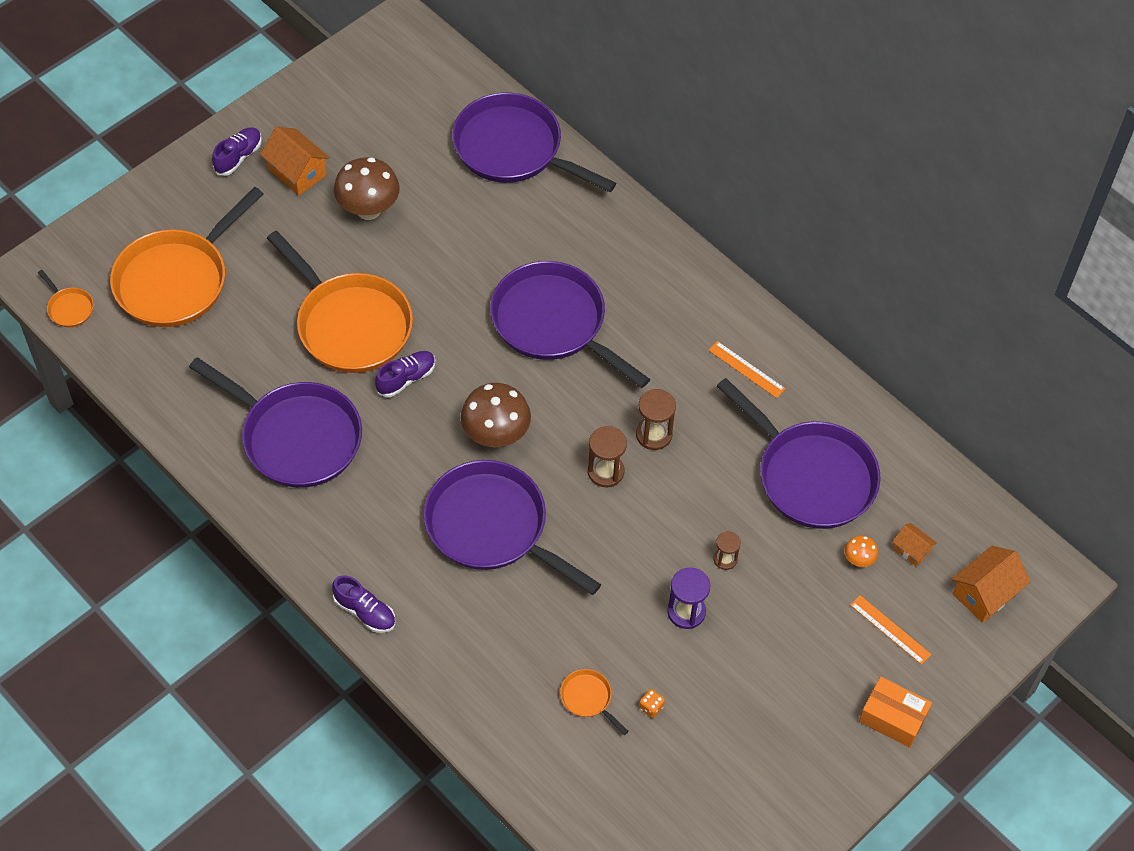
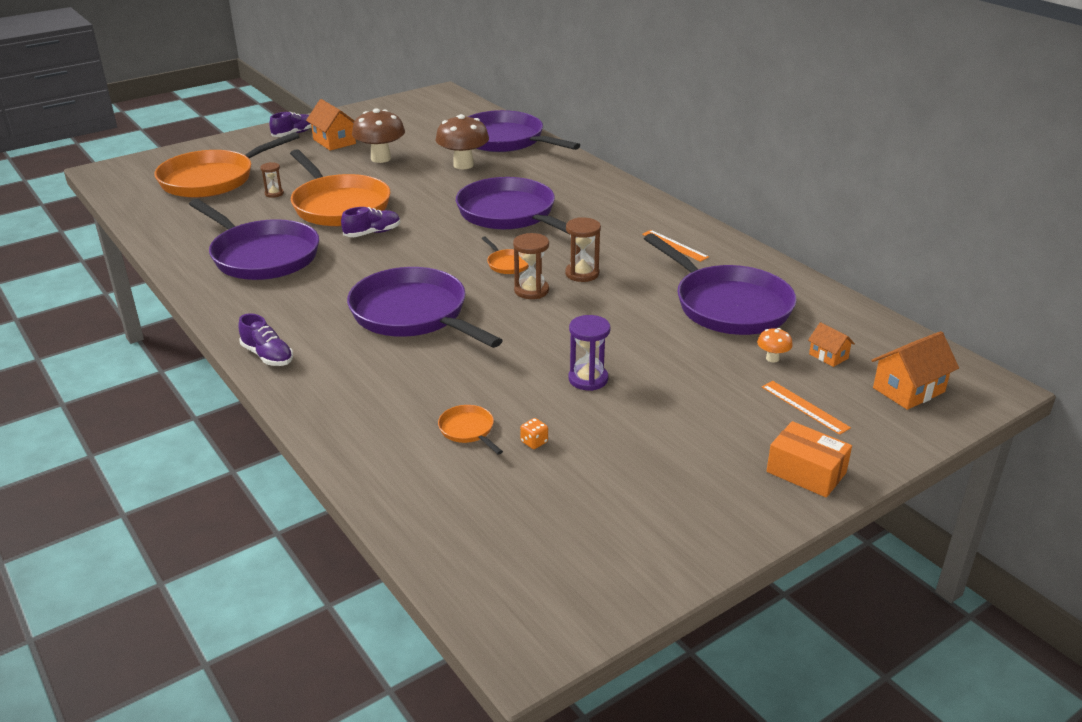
camera: 10 degrees right, 25 degrees down
(69, 308) = (120, 187): orange pan -> orange pan (507, 264)
(496, 435) = (438, 265): brown mushroom -> brown mushroom (463, 165)
(725, 559) = (635, 349): brown hourglass -> brown hourglass (274, 193)

